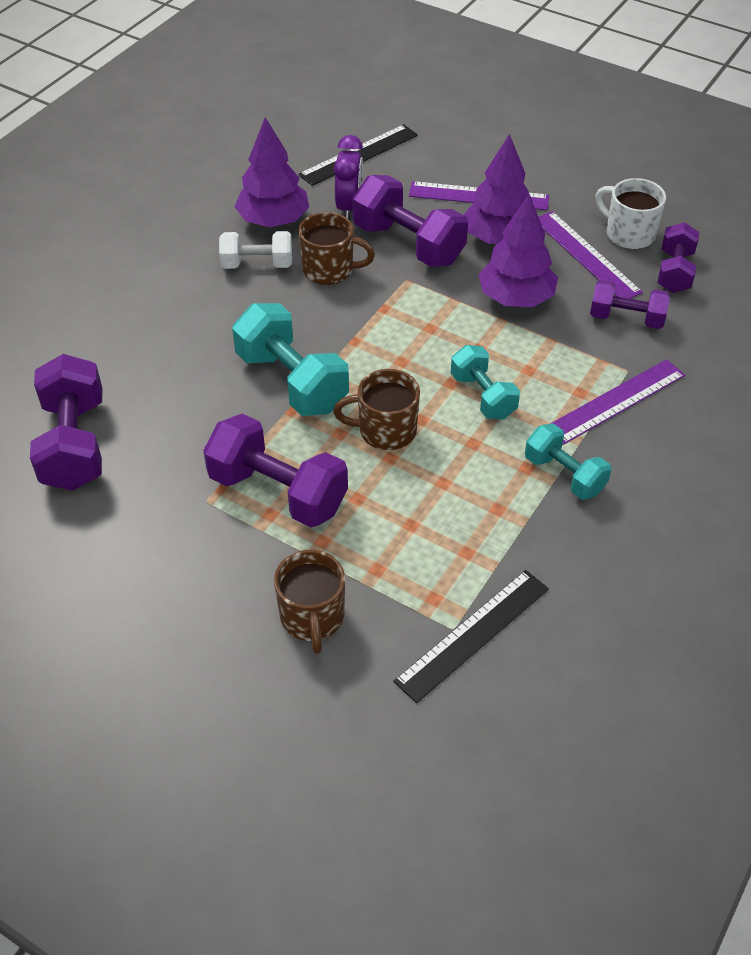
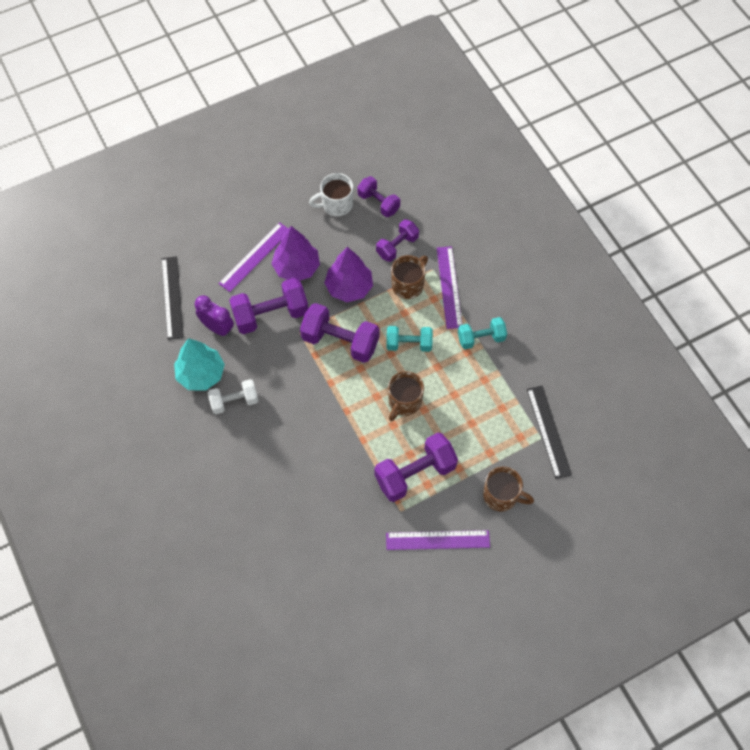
camera: 60 degrees left, 15 degrees up
(74, 444) = (319, 561): purple dumbbell -> purple dumbbell (340, 341)
(257, 264) = (234, 401): white dumbbell -> white dumbbell turned 45 degrees clockwise
(273, 220) = (201, 374): purple tree -> turquoise tree
(292, 382) = (341, 429): turquoise dumbbell -> none
(329, 270) = (265, 366): brown mug -> brown mug (408, 285)
(586, 255) = (339, 235): purple ruler -> purple ruler (437, 540)

